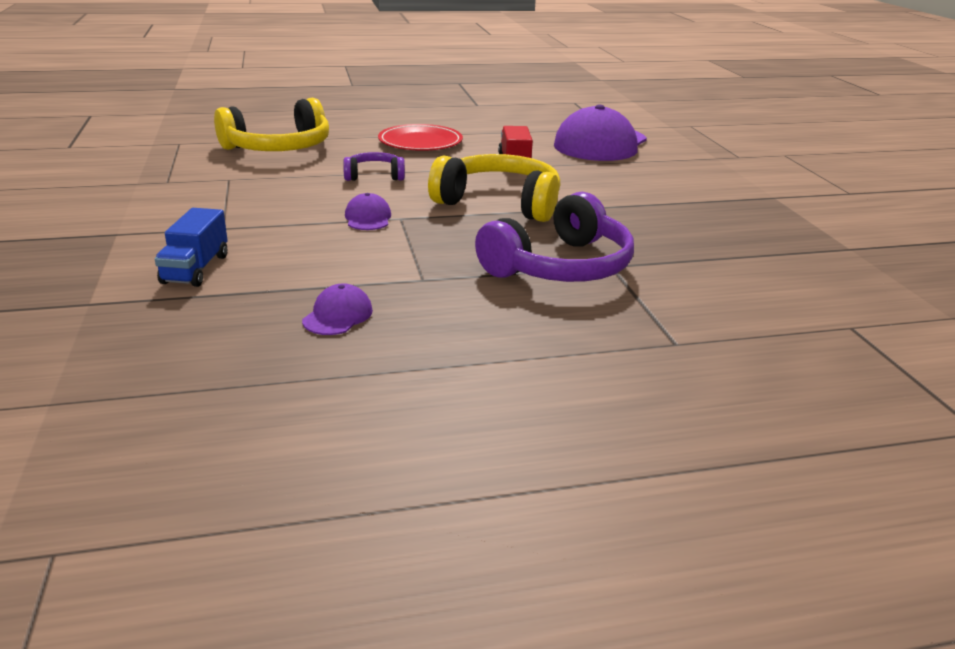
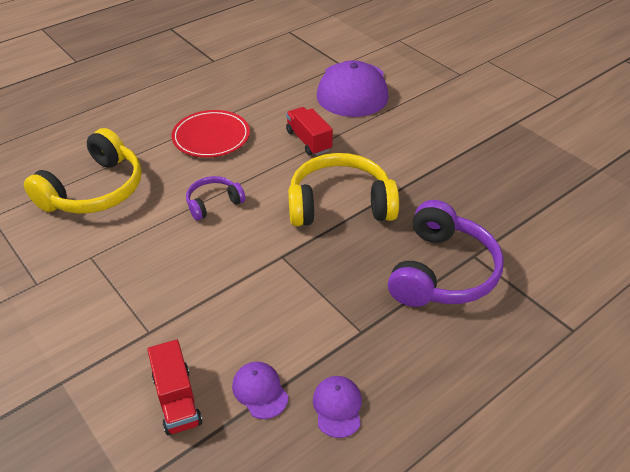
camera: 25 degrees left, 15 degrees up
(196, 269) = (177, 400): blue truck -> red truck
(368, 218) = (256, 267): purple cap -> purple cap (260, 391)

